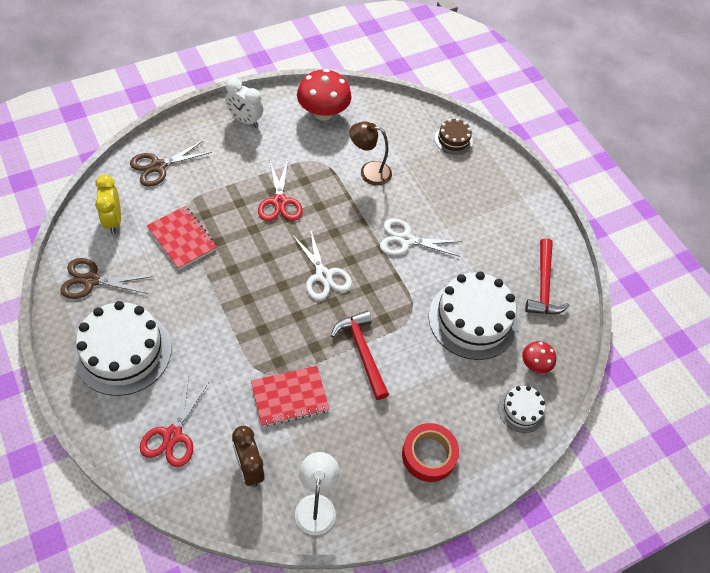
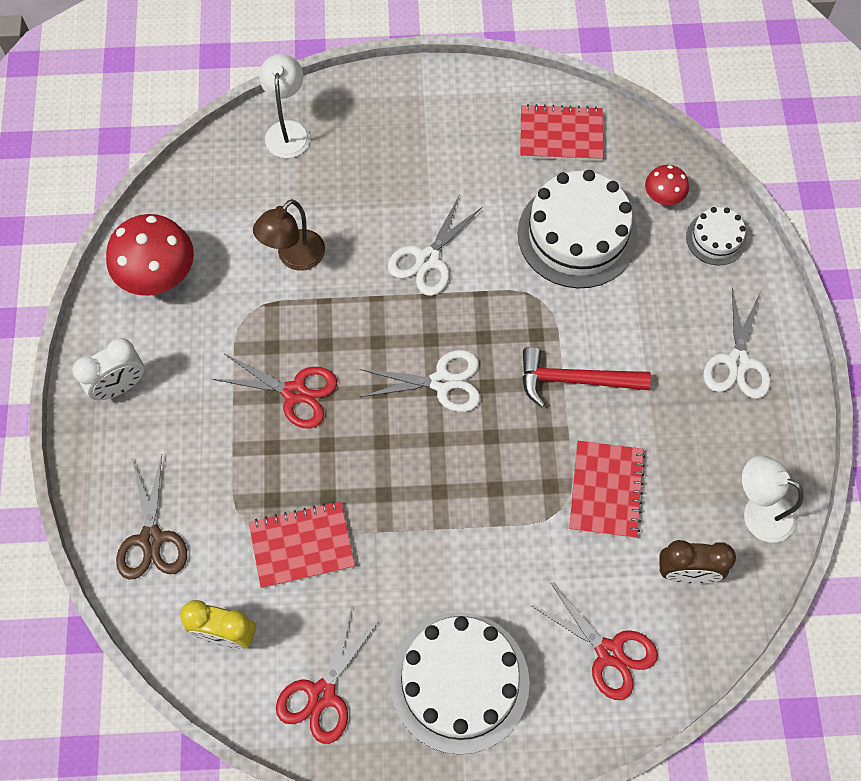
camera: 60 degrees left, 10 degrees up
(91, 280) = (321, 694): brown scissors -> red scissors
(429, 455) = (737, 362): red tape -> white scissors
(453, 139) = (288, 130): brown cake -> white lamp
(543, 285) = (561, 135): red hammer -> red notebook

